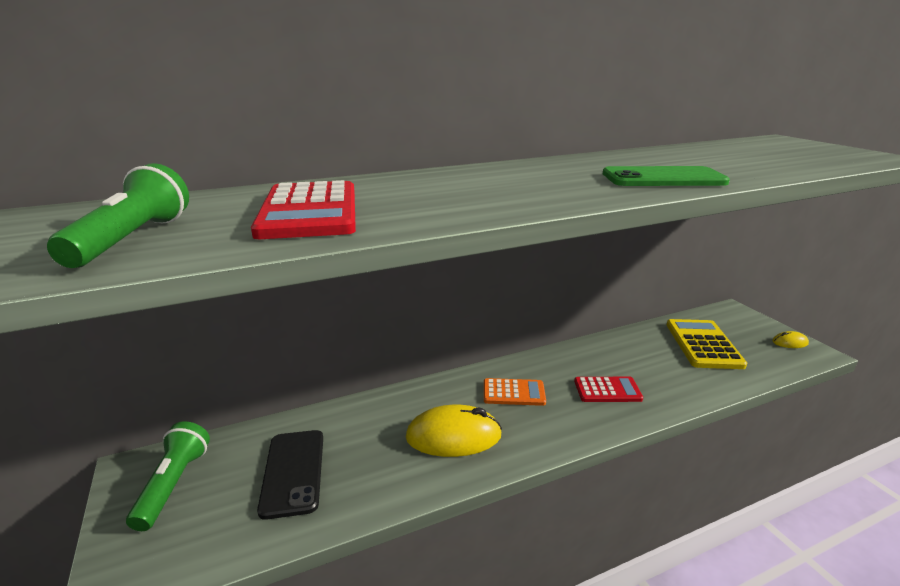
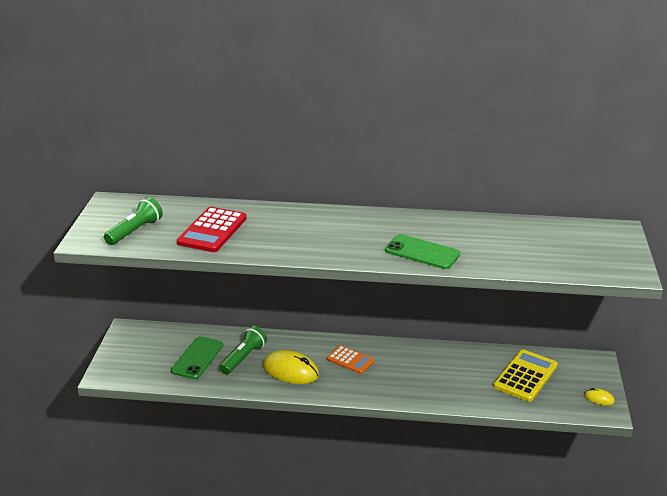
camera: 30 degrees right, 5 degrees up
(174, 484) = (142, 343): green flashlight -> green flashlight (244, 358)
(293, 472) = (197, 358): black phone -> green phone
(607, 390) = (411, 380): red calculator -> none

